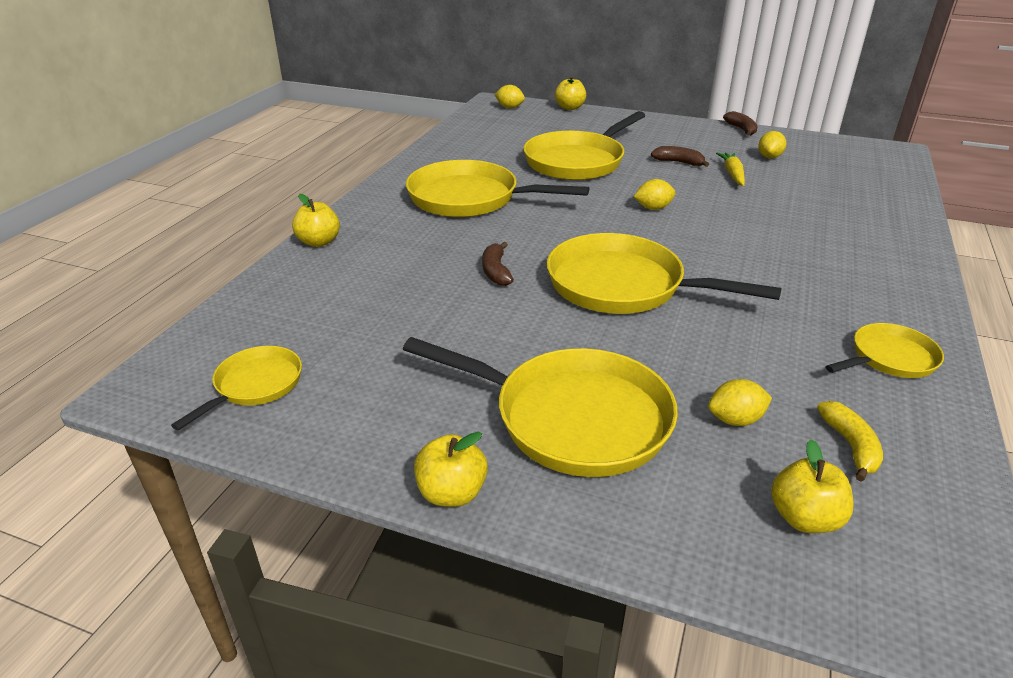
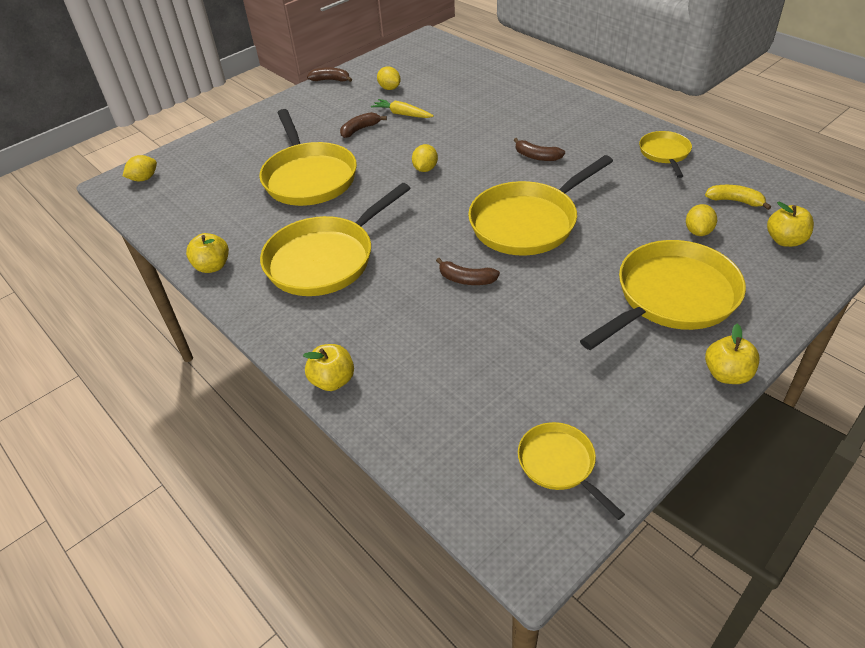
camera: 60 degrees left, 10 degrees up
(570, 107) = (188, 144): yellow apple -> yellow apple (212, 266)
(755, 264) = (537, 156): none -> brown banana

